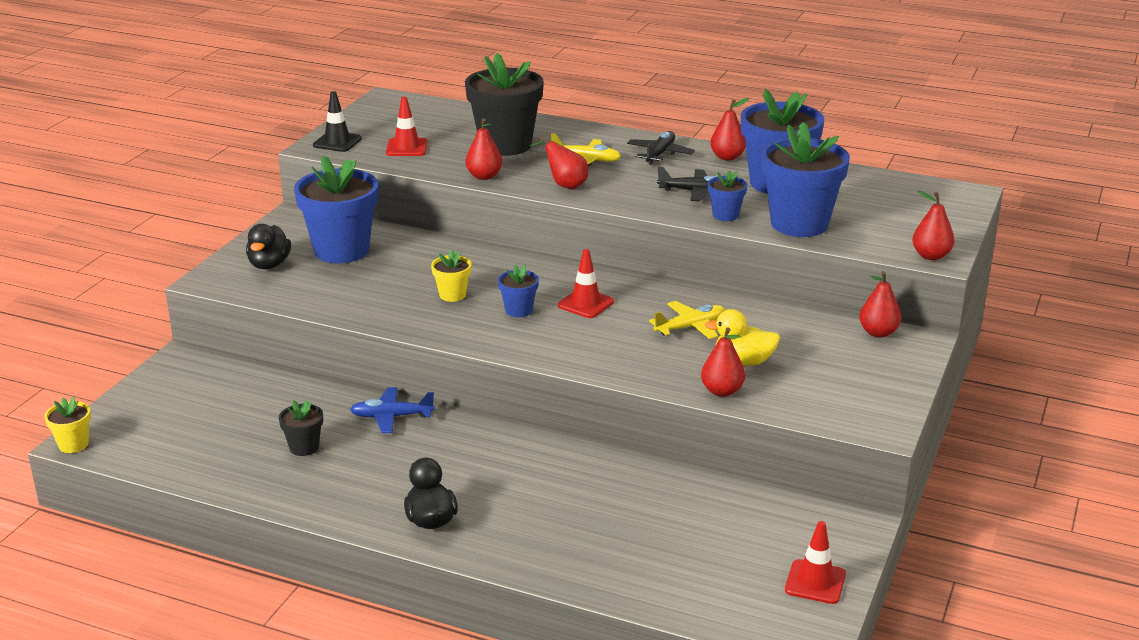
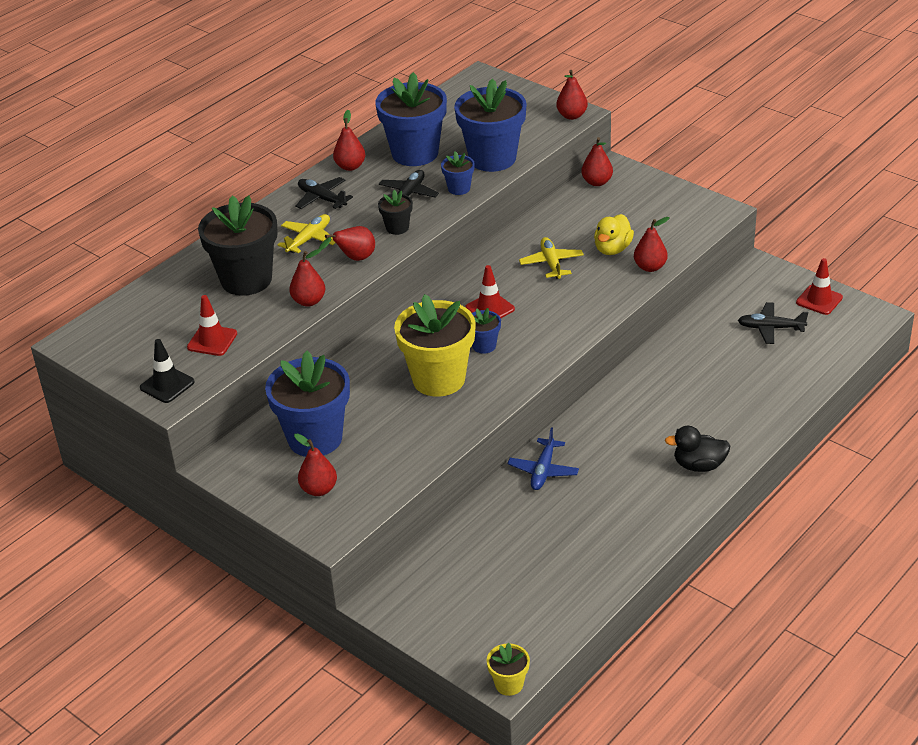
camera: 70 degrees left, 10 degrees up
(269, 265) = (319, 489): black duck -> red pear
(304, 447) = (571, 528): black flower pot -> black flower pot (397, 228)
(452, 295) = (439, 379): yellow flower pot -> yellow flower pot, size x2.16
(727, 545) = (770, 328): none -> black plane

